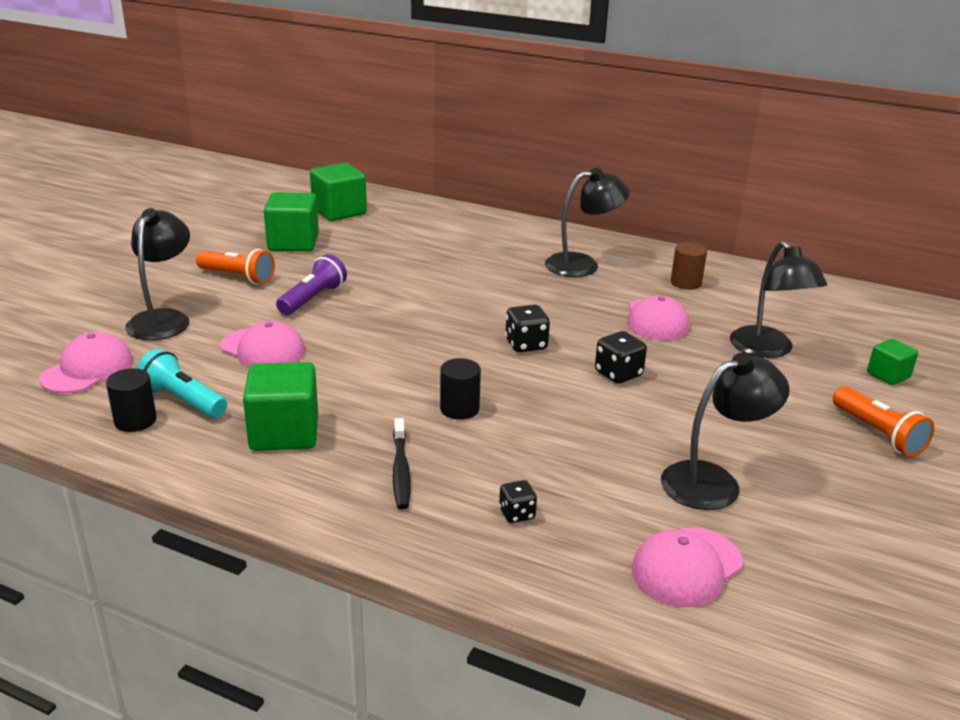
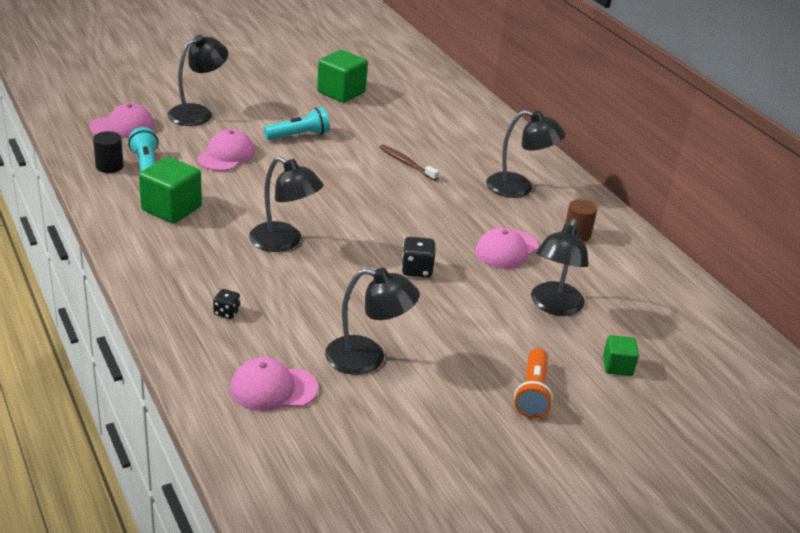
camera: 35 degrees right, 5 degrees up
(238, 277) = (274, 103): orange flashlight -> none
(263, 349) = (226, 155): pink cap -> pink cap turned 135 degrees counterclockwise
(313, 299) = (299, 136): purple flashlight -> turquoise flashlight
(339, 211) = (404, 80): green cube -> none
(401, 470) = (201, 258): black toothbrush -> none
(456, 282) = (406, 163): none -> brown toothbrush
(459, 409) = (284, 242): black cylinder -> black lamp
(526, 345) = (387, 224): black dice -> none

